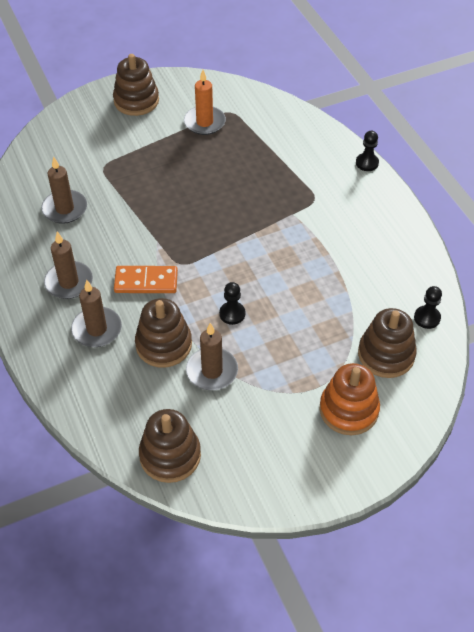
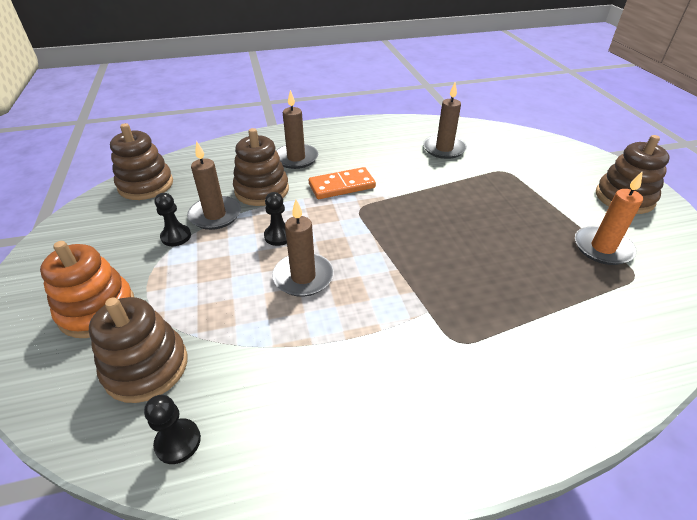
camera: 100 degrees right, 10 degrees down
(69, 282) = (353, 148): brown candle -> brown candle (303, 277)
(146, 281) = (342, 186): orange domino -> orange domino turned 60 degrees clockwise
(367, 163) = (553, 438): black pawn -> black pawn (176, 236)

